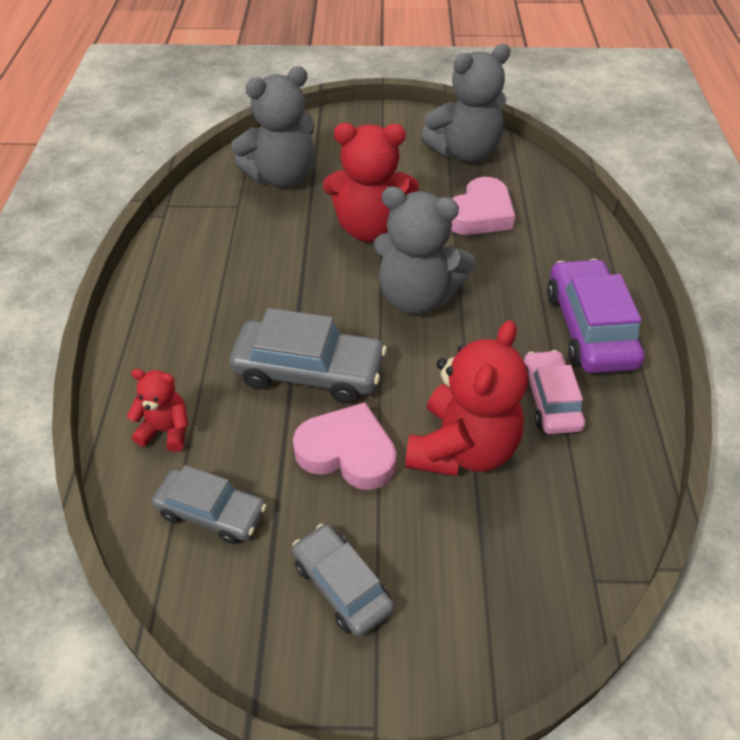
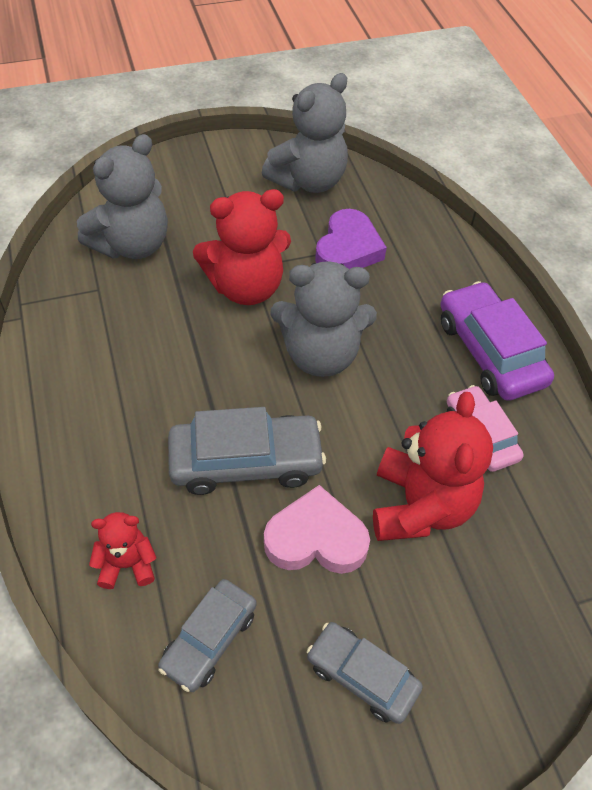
camera: 20 degrees left, 5 degrees up
(211, 512) = (209, 639): grey car -> grey car turned 120 degrees clockwise
(480, 214) = (348, 249): pink heart -> purple heart

